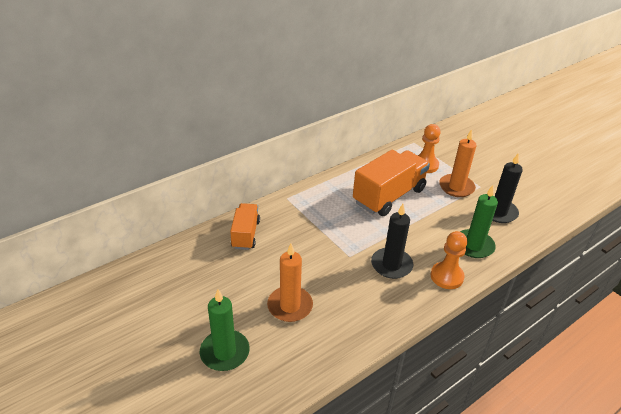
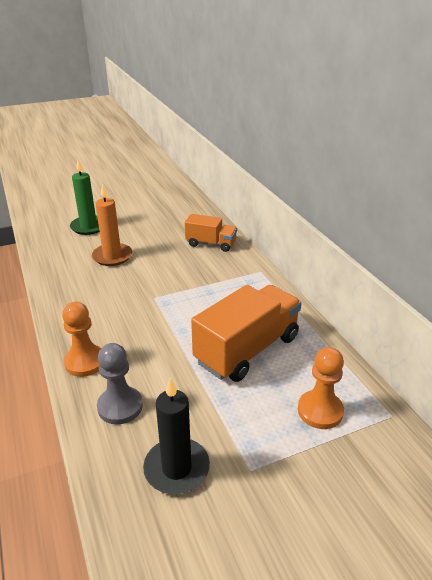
camera: 105 degrees right, 5 degrees down
(389, 196) = (247, 350): orange truck -> orange truck turned 105 degrees counterclockwise
(391, 265) = (126, 323): black candle -> none
(456, 187) = (253, 433): orange candle -> none
(474, 245) = (120, 406): green candle -> grey pawn

